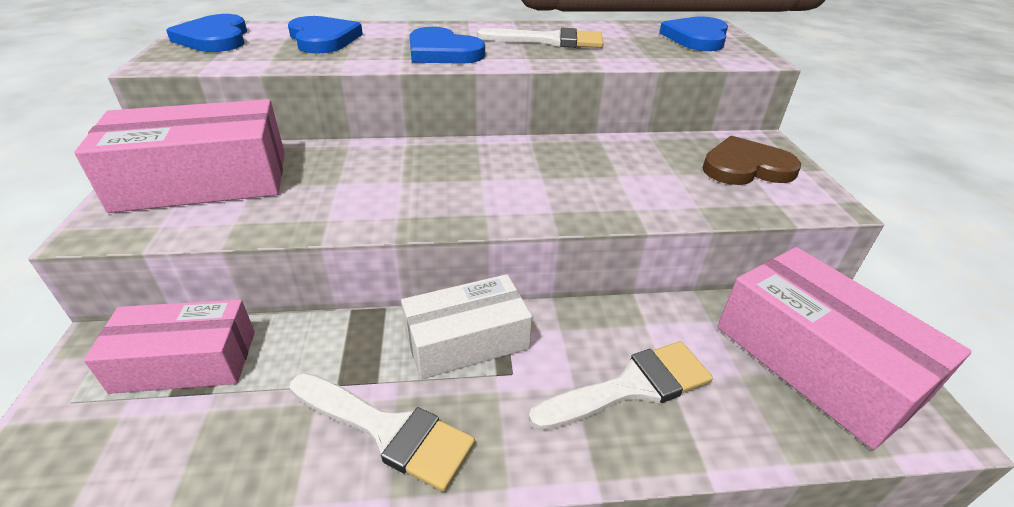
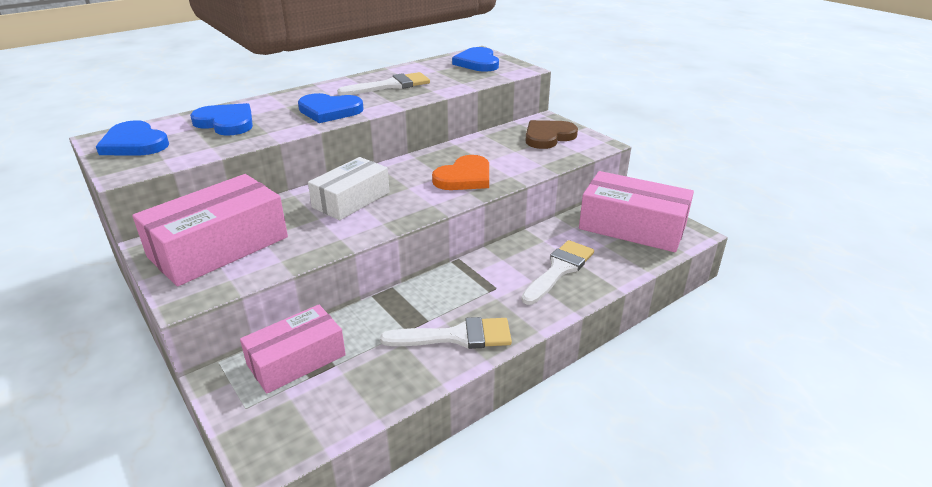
camera: 30 degrees left, 5 degrees down
(466, 340) = (457, 283): white box -> white box (351, 200)
(567, 189) = (464, 177): none -> orange heart

